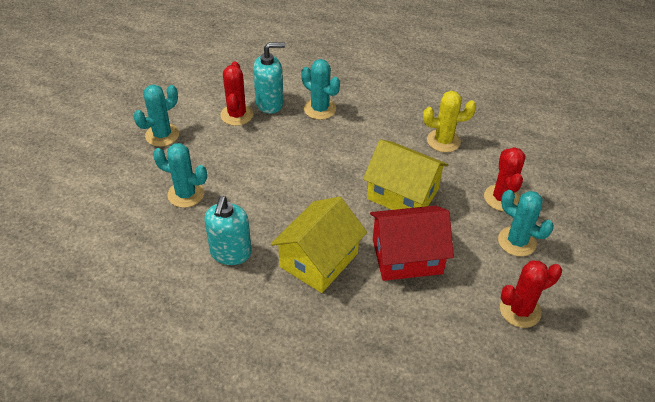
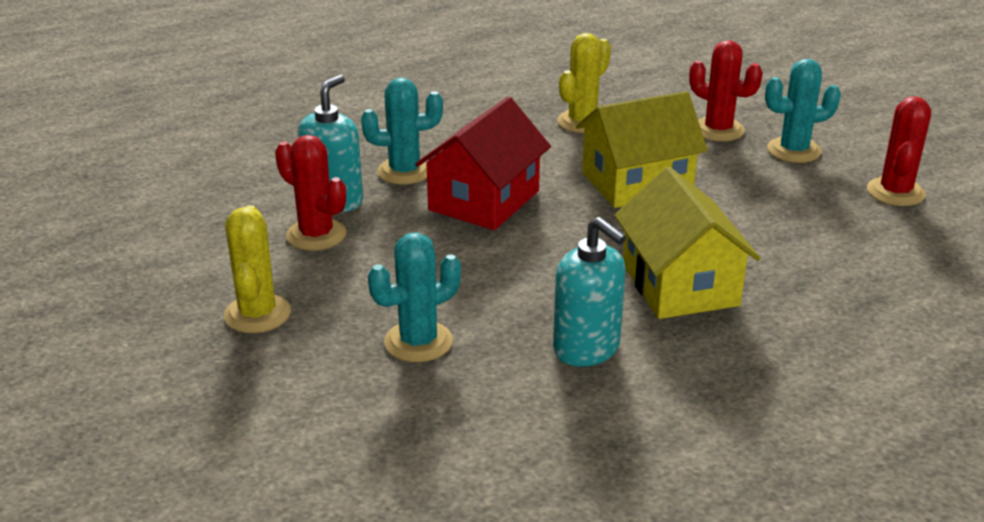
camera: 50 degrees left, 15 degrees down
(162, 135) = (257, 314): turquoise cactus -> yellow cactus
(407, 256) = (742, 223): red house -> red house (484, 200)

